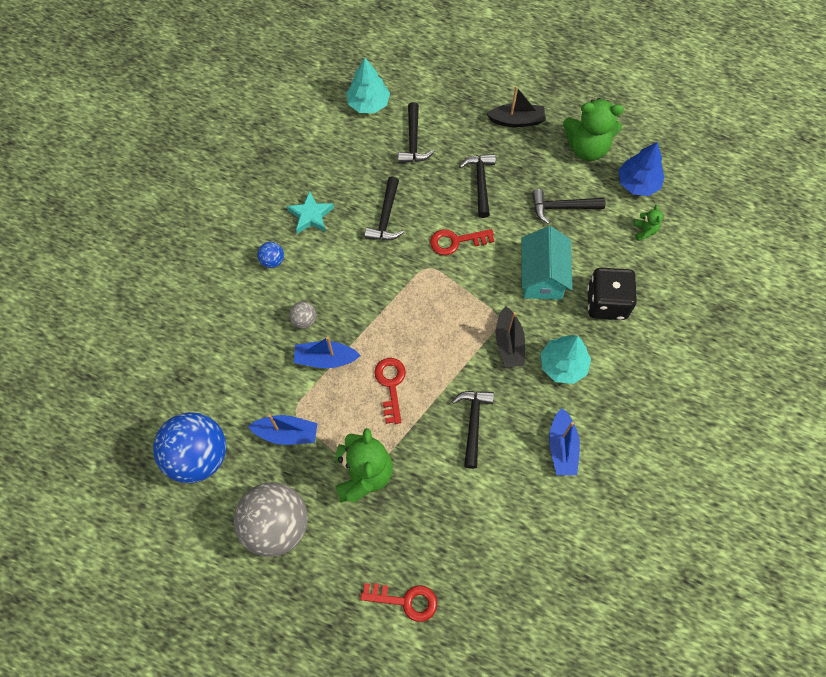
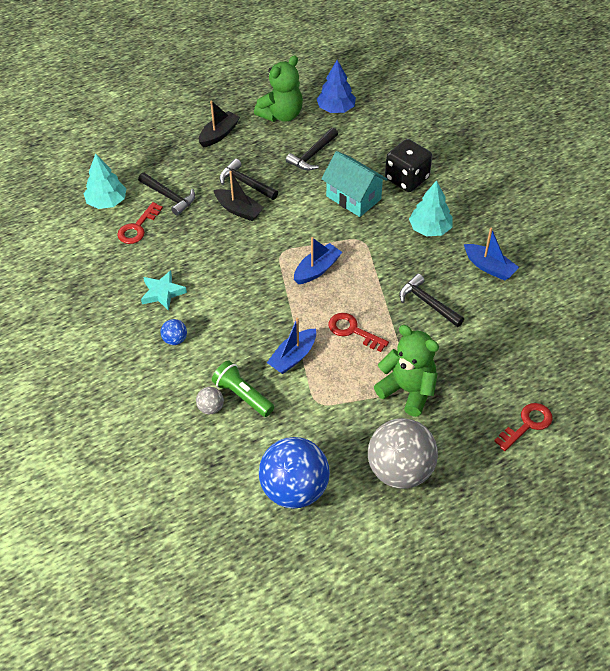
camera: 50 degrees left, 15 degrees down
(257, 351) = (242, 395): none -> green flashlight
(287, 433) = (331, 418): blue boat -> blue boat (317, 269)
(304, 320) = (247, 350): grey ball -> grey ball (211, 408)
(386, 217) = (214, 250): black hammer -> none
(456, 241) = (277, 224): red key -> red key (137, 227)
(509, 343) = (386, 246): black boat -> black boat (239, 210)
(644, 231) = (374, 128): green teddy bear -> none

